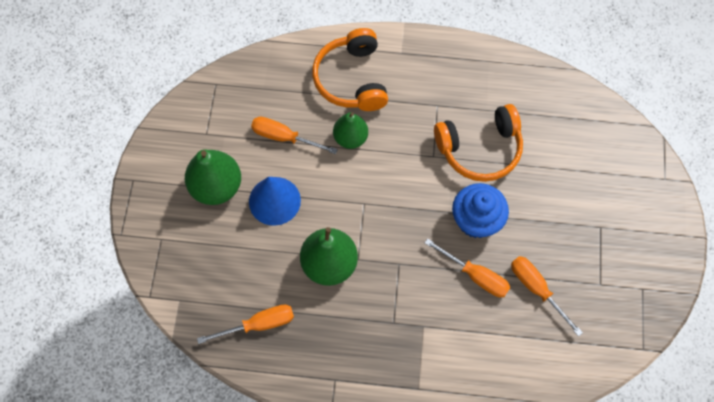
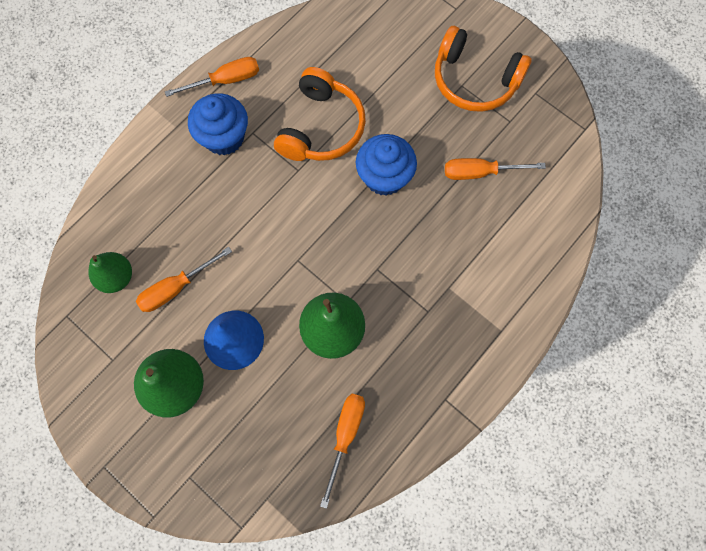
camera: 55 degrees left, 5 degrees up
(350, 138) = (224, 228): green pear -> green pear (116, 277)
(351, 79) = (166, 187): orange headphones -> orange headphones (474, 80)
(418, 89) = (224, 137): none -> blue cupcake
(475, 275) = (433, 212): orange screwdriver -> orange screwdriver (225, 80)

